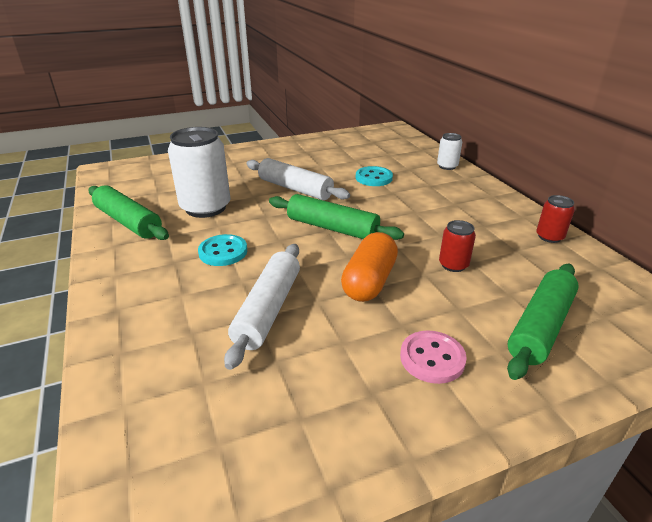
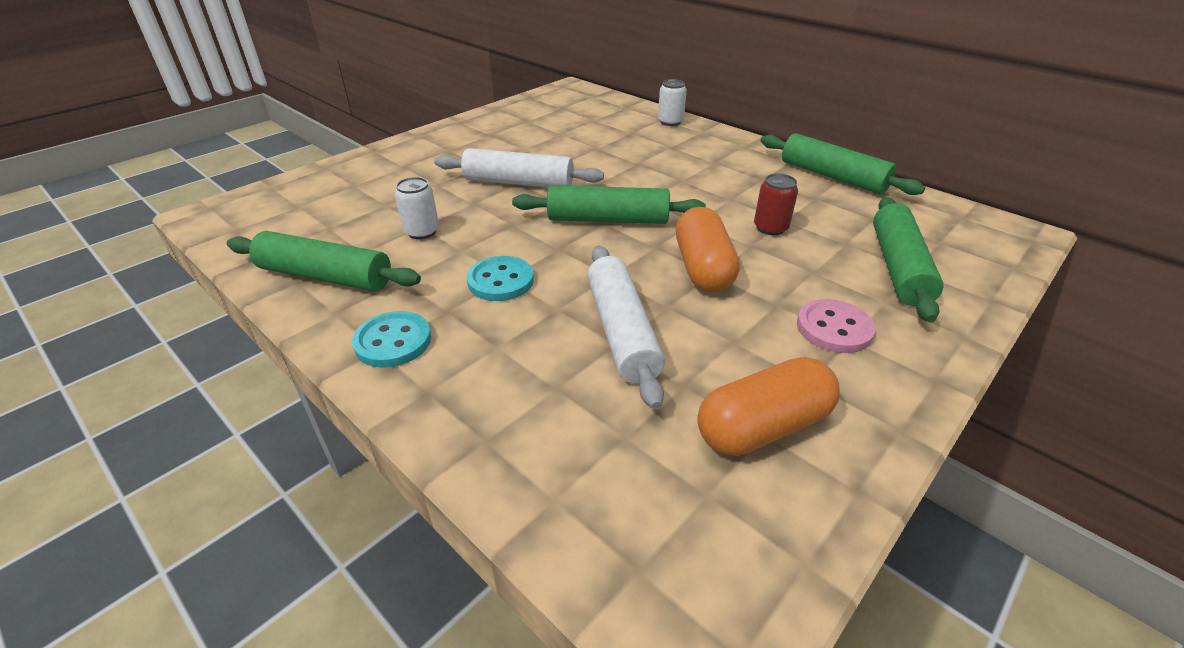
camera: 25 degrees left, 5 degrees up
(205, 207) = (422, 232): white can -> white can, size x0.49
(303, 413) = (763, 427): none -> orange capsule
(374, 178) = (601, 151): turquoise button -> turquoise button (393, 341)
(549, 237) = (832, 177): red can -> green rolling pin

